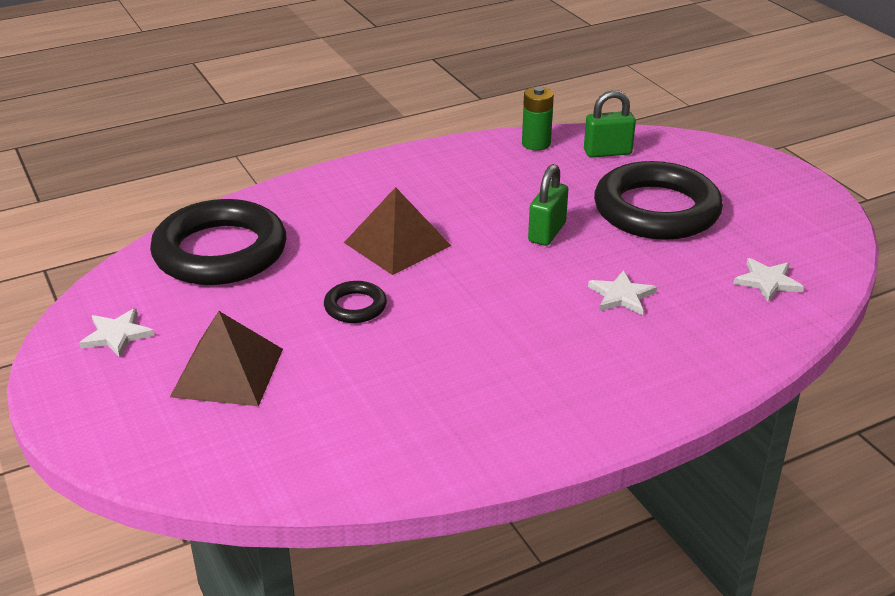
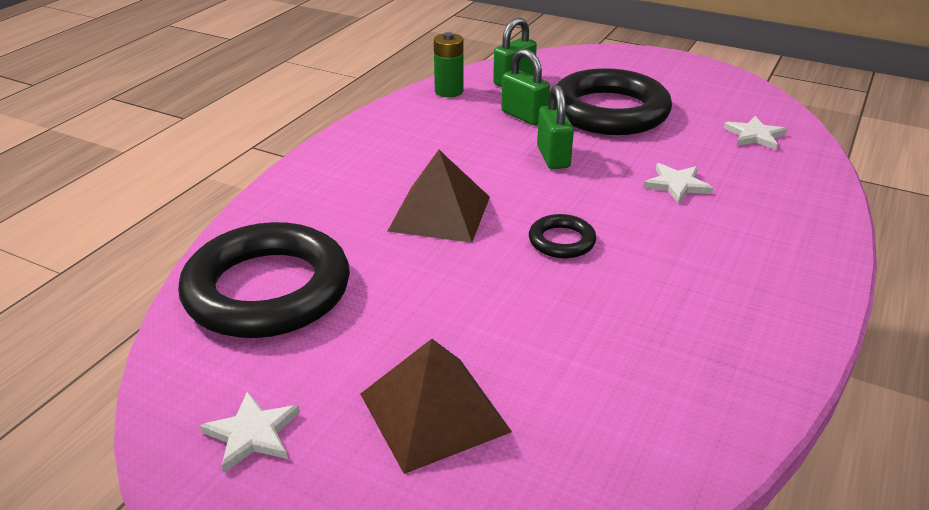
camera: 35 degrees left, 0 degrees up
(355, 306) = (476, 286): black ring -> black ring (561, 241)
(571, 188) = (524, 116): none -> green padlock

